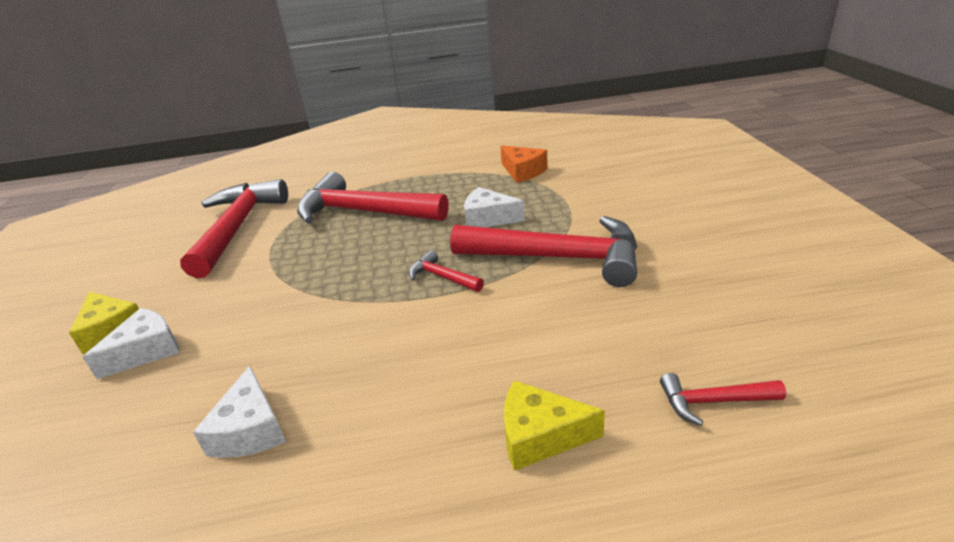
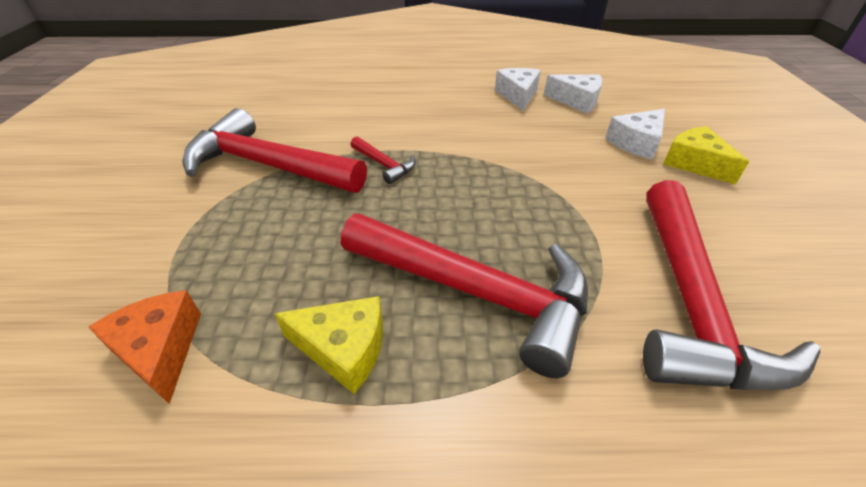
camera: 175 degrees left, 10 degrees up
(488, 218) = (299, 234): white cheese -> white cheese (576, 101)
(540, 436) = (362, 78): yellow cheese -> yellow cheese (343, 349)
(712, 402) = (270, 79): red hammer -> none

